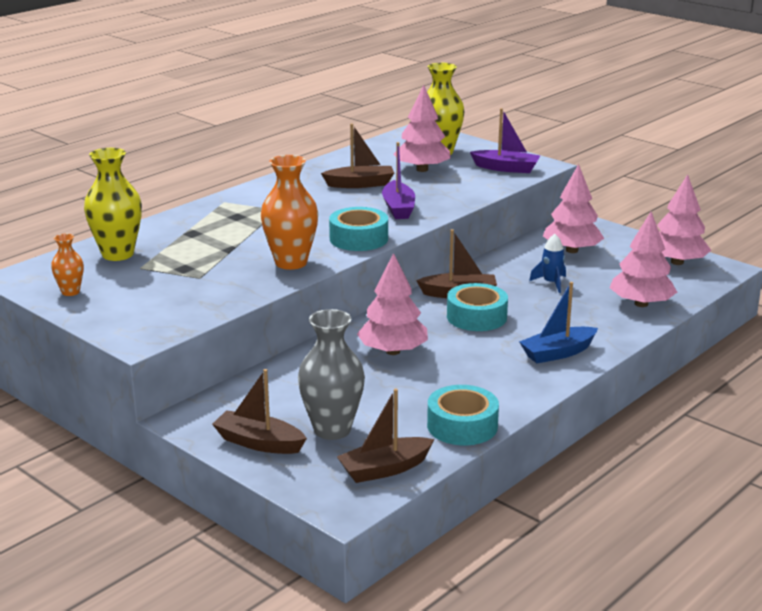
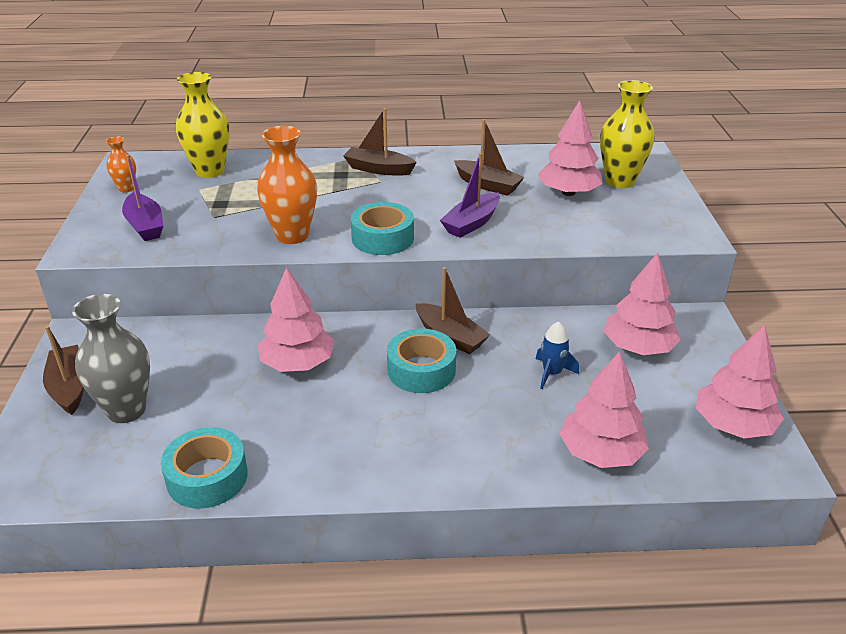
camera: 45 degrees right, 10 degrees up
(385, 469) = (85, 476): brown boat -> brown boat (378, 169)
(506, 168) = (651, 225): purple boat -> purple boat (145, 225)
(558, 353) = (418, 456): blue boat -> none

